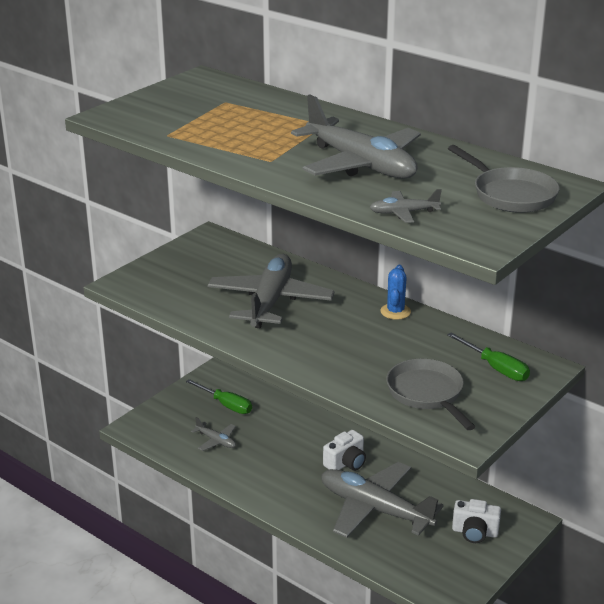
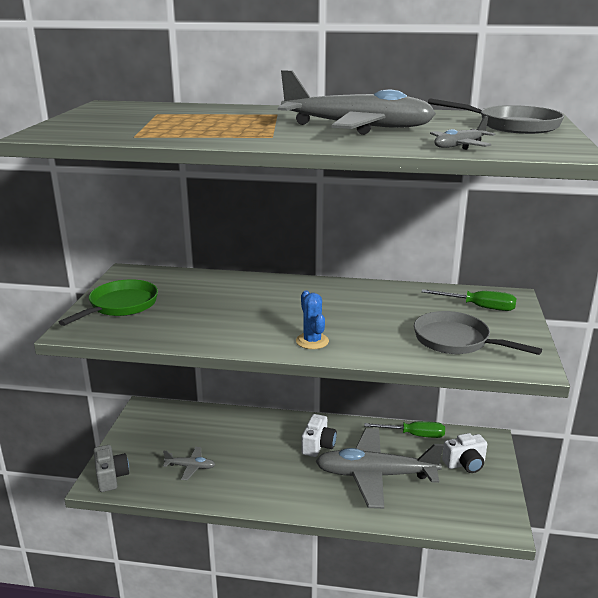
camera: 30 degrees left, 5 degrees down
(146, 426) = (111, 477): none -> grey camera
(174, 270) = (120, 306): none -> green pan
(226, 405) = (175, 432): green screwdriver -> green screwdriver (414, 435)
(270, 301) = (239, 308): grey plane -> none
(395, 311) = (353, 289): blue cactus -> blue cactus (312, 341)

